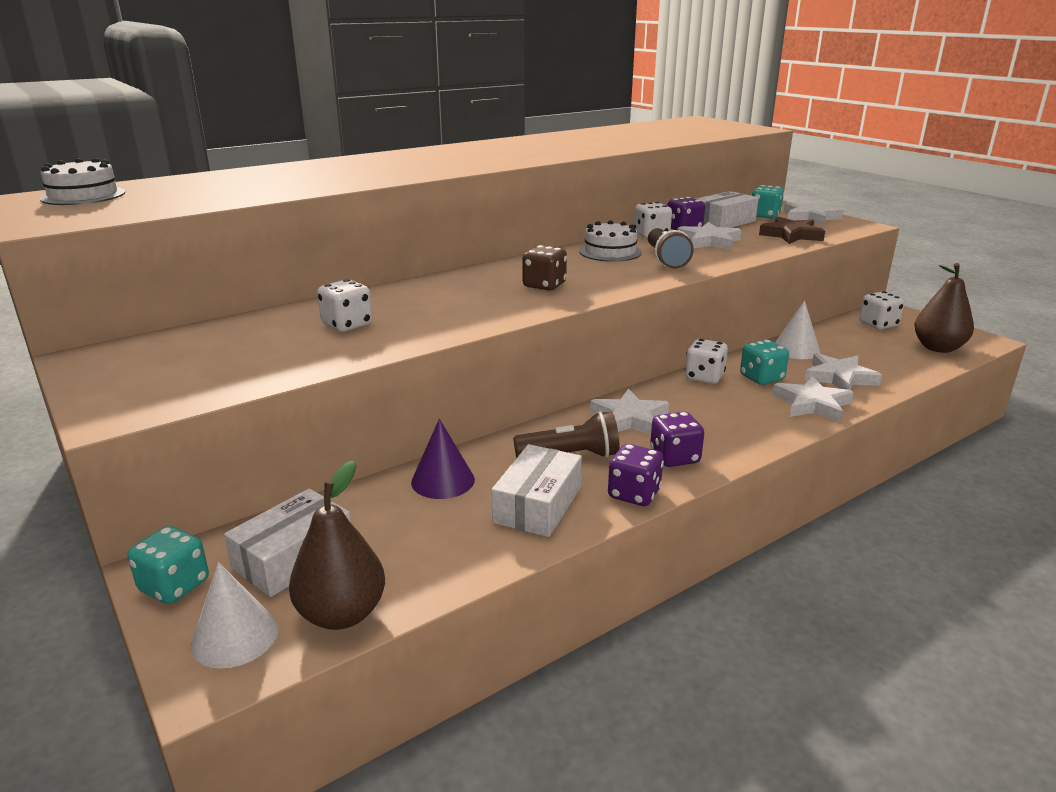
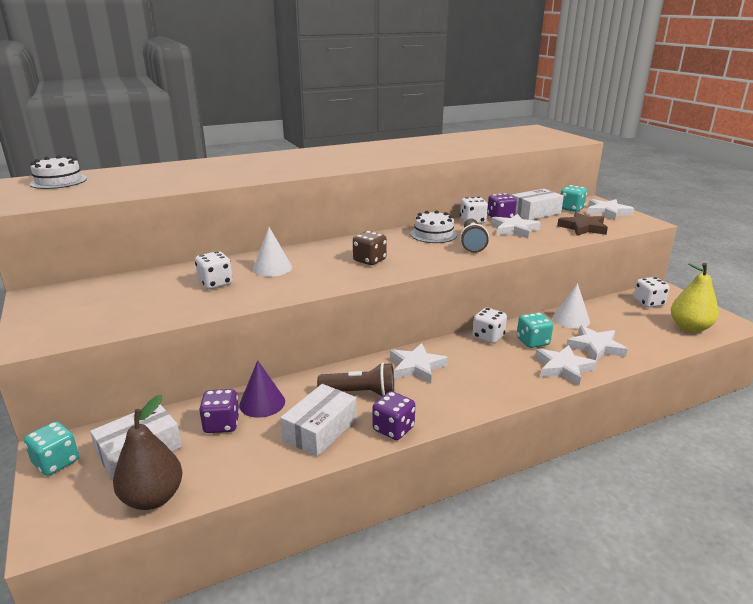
camera: 10 degrees right, 0 degrees up
(235, 636) = (79, 505): white cone -> white cone (272, 268)
(674, 457) = (436, 402): purple dice -> purple dice (221, 424)
(938, 348) = (689, 328): brown pear -> yellow pear

